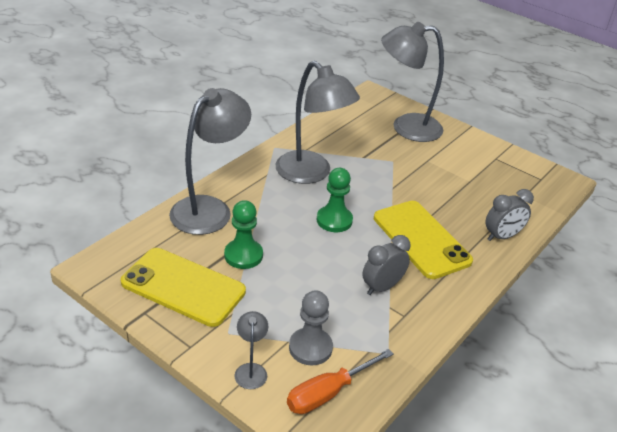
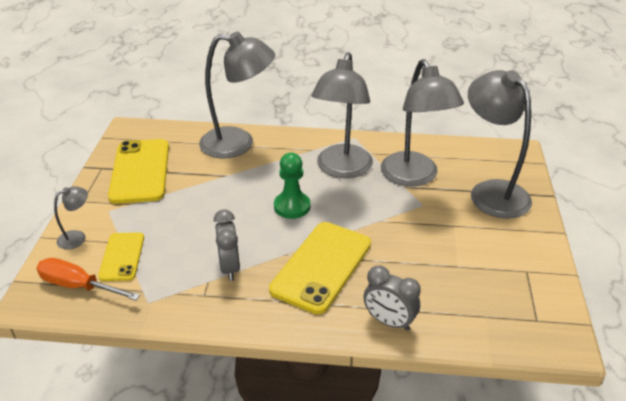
camera: 60 degrees right, 0 degrees up
(243, 255) = (200, 181): green pawn -> none
(310, 348) = (122, 257): grey pawn -> yellow phone
(357, 148) = (414, 177): none -> grey lamp
(382, 287) = (229, 267): grey clock -> grey clock turned 120 degrees counterclockwise

